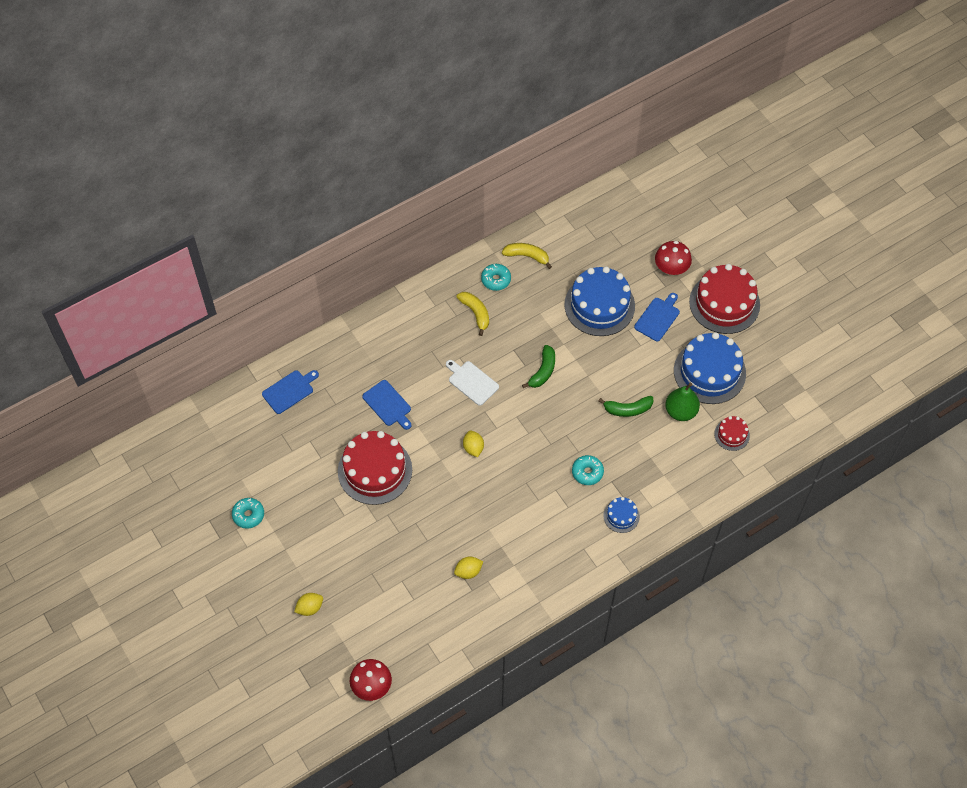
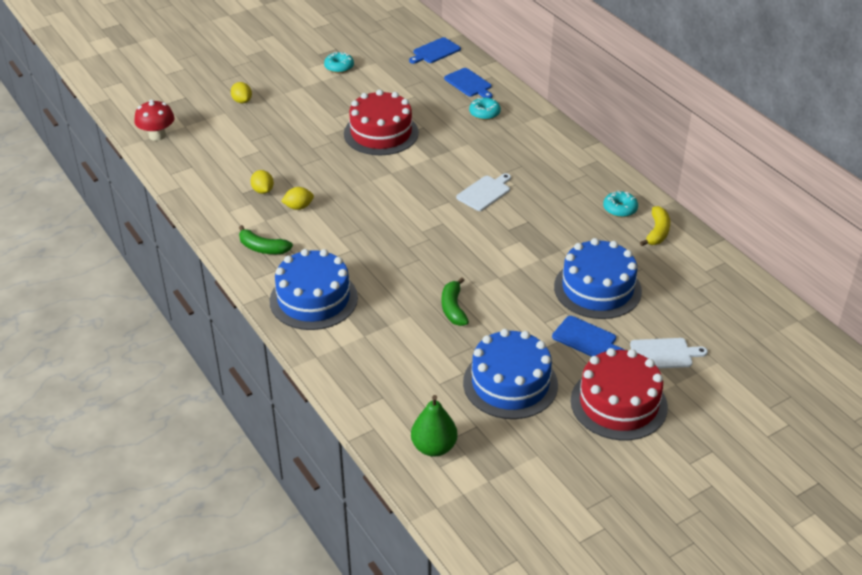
camera: 90 degrees right, 20 degrees down
(388, 404) = (455, 139): blue cutting board -> blue cutting board (435, 51)
(473, 448) = (404, 193): yellow lemon -> yellow lemon (298, 207)
(475, 313) = (573, 195): yellow banana -> none
(543, 371) = (502, 243): green banana -> green banana (263, 248)
(587, 472) = (371, 274): turquoise donut -> turquoise donut (484, 113)
(621, 516) = (313, 299): blue cake -> blue cake, size x2.09
(671, 269) = (664, 354): red mushroom -> white cutting board
(680, 411) = (451, 354): green pear -> green pear (434, 447)
(732, 435) = (418, 400): red cake -> none

